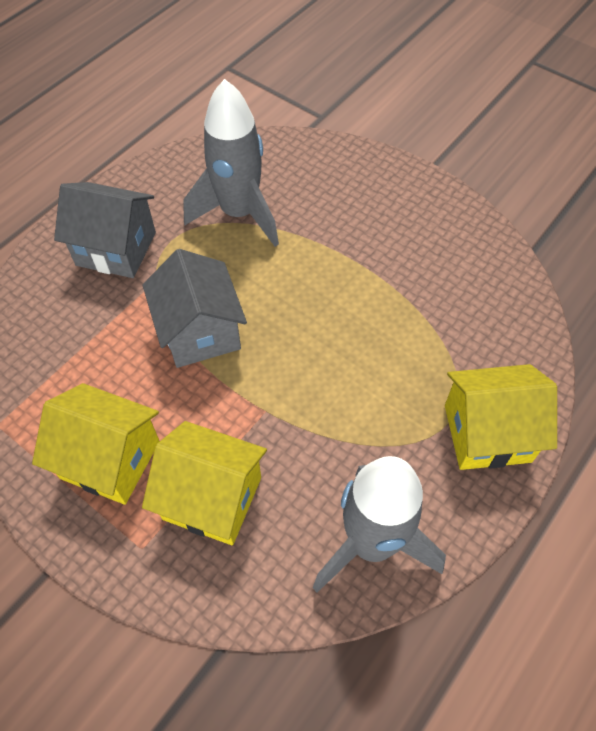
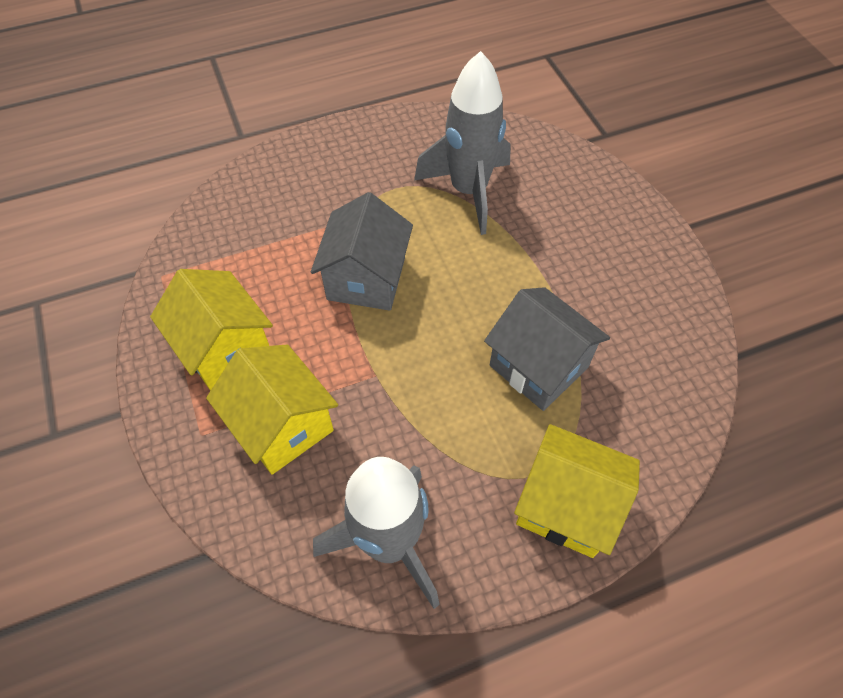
camera: 30 degrees right, 0 degrees up
(116, 249) = (344, 175): grey house -> grey house (538, 366)

